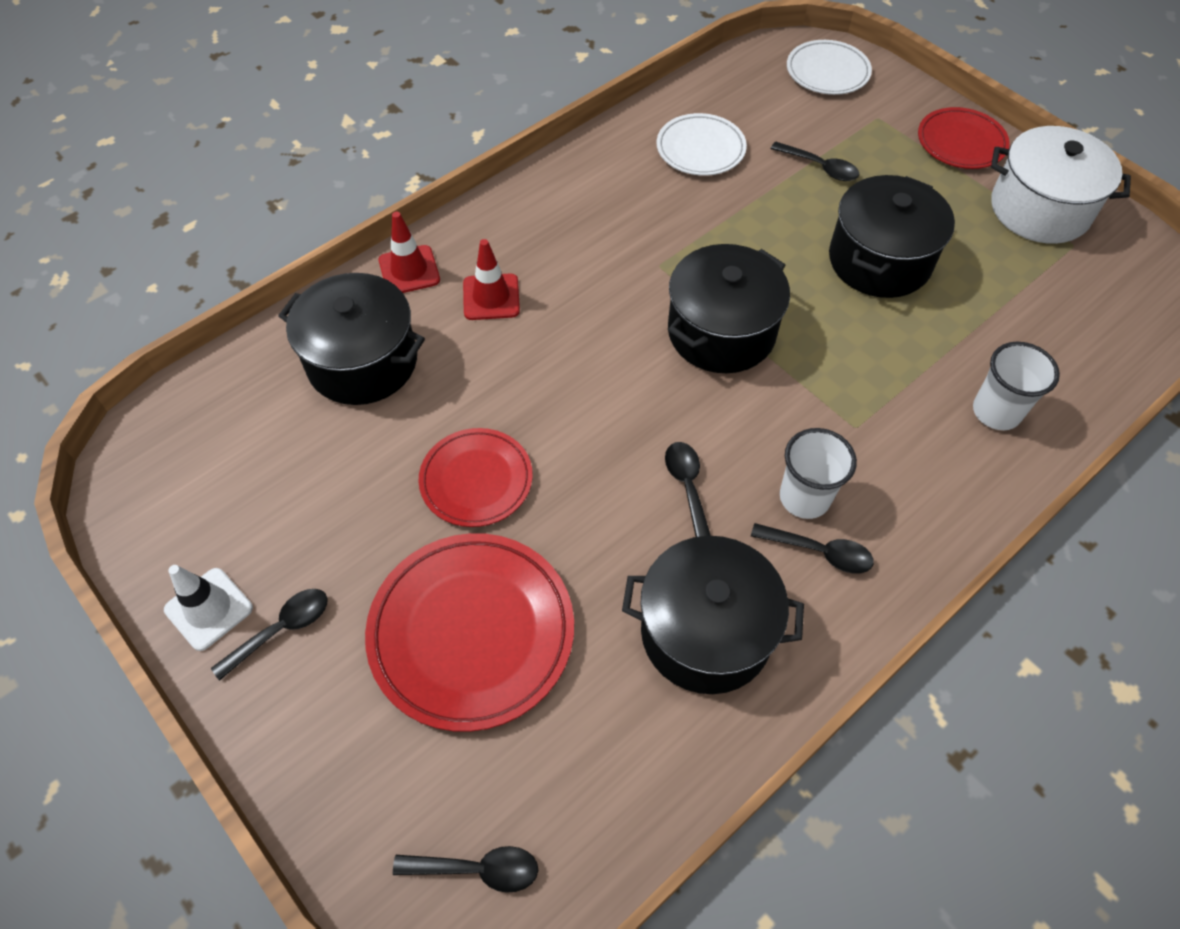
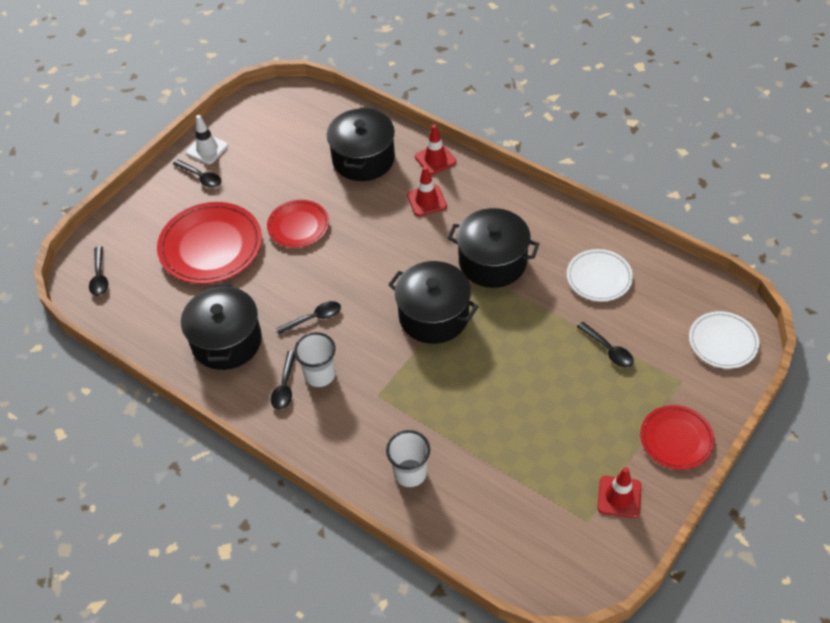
camera: 80 degrees right, 5 degrees down
(820, 167) = (608, 350): black spoon -> black spoon turned 60 degrees counterclockwise
(879, 260) = (526, 395): black pot -> black pot (492, 262)
(1040, 209) = (619, 497): white pot -> red traffic cone

